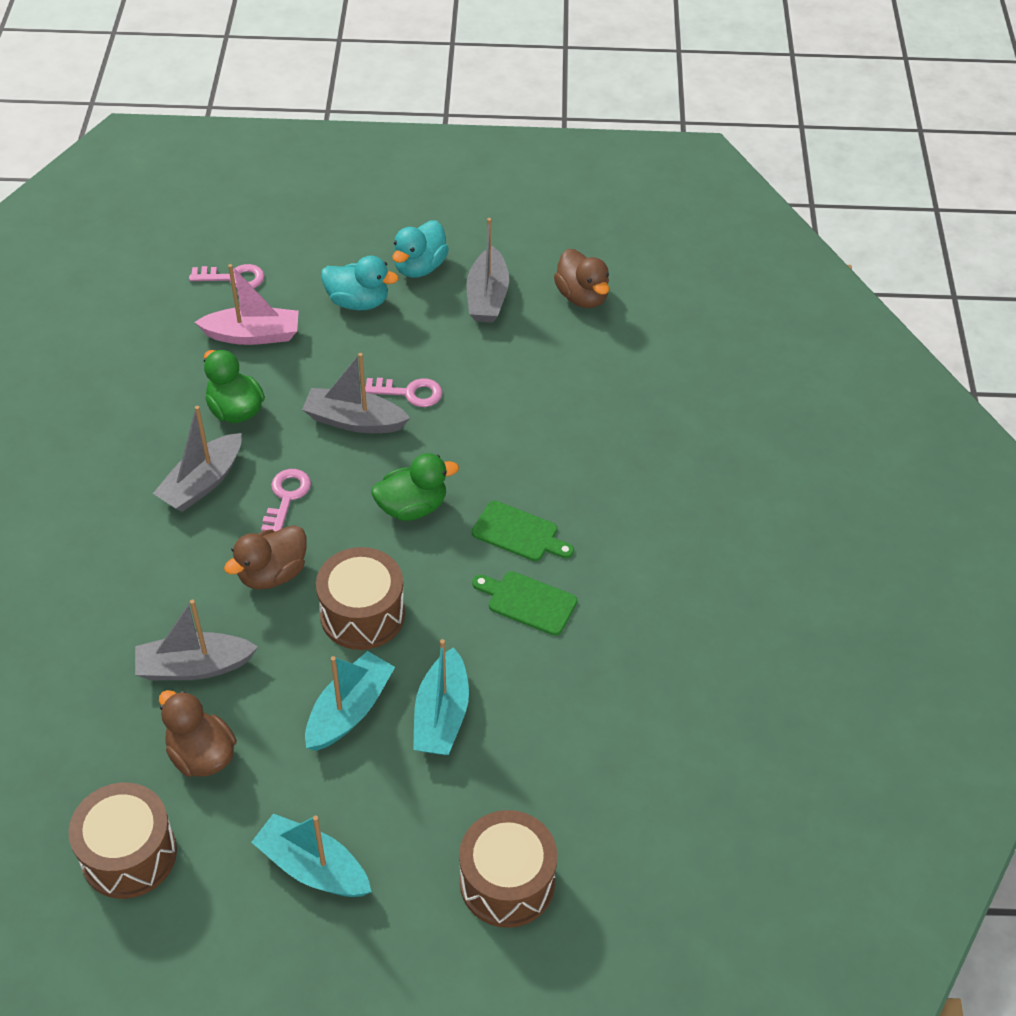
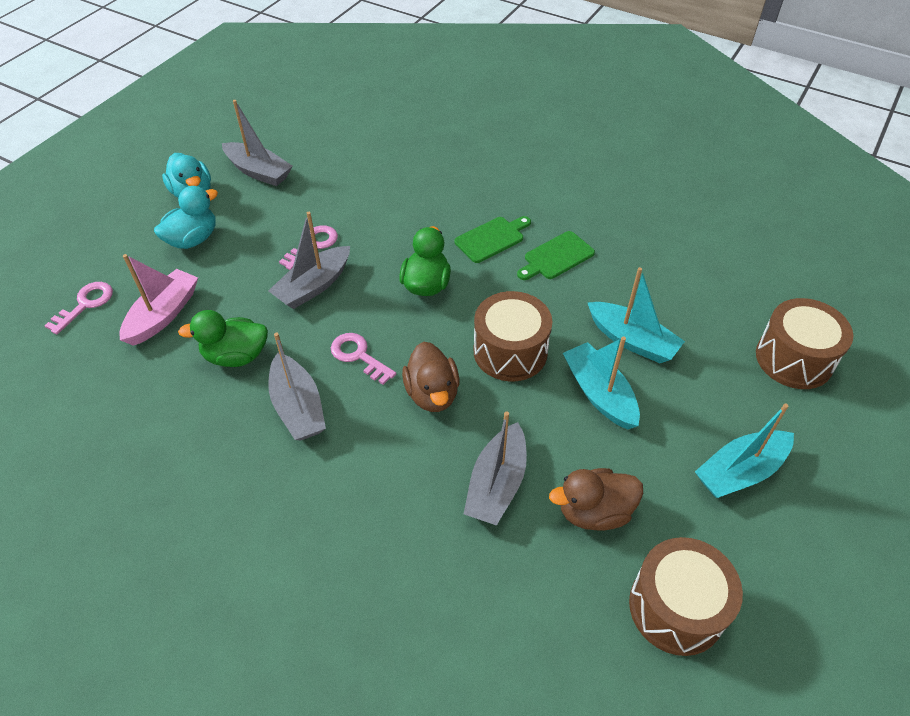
camera: 60 degrees left, 0 degrees up
(582, 296) = (304, 129): brown duck -> none

